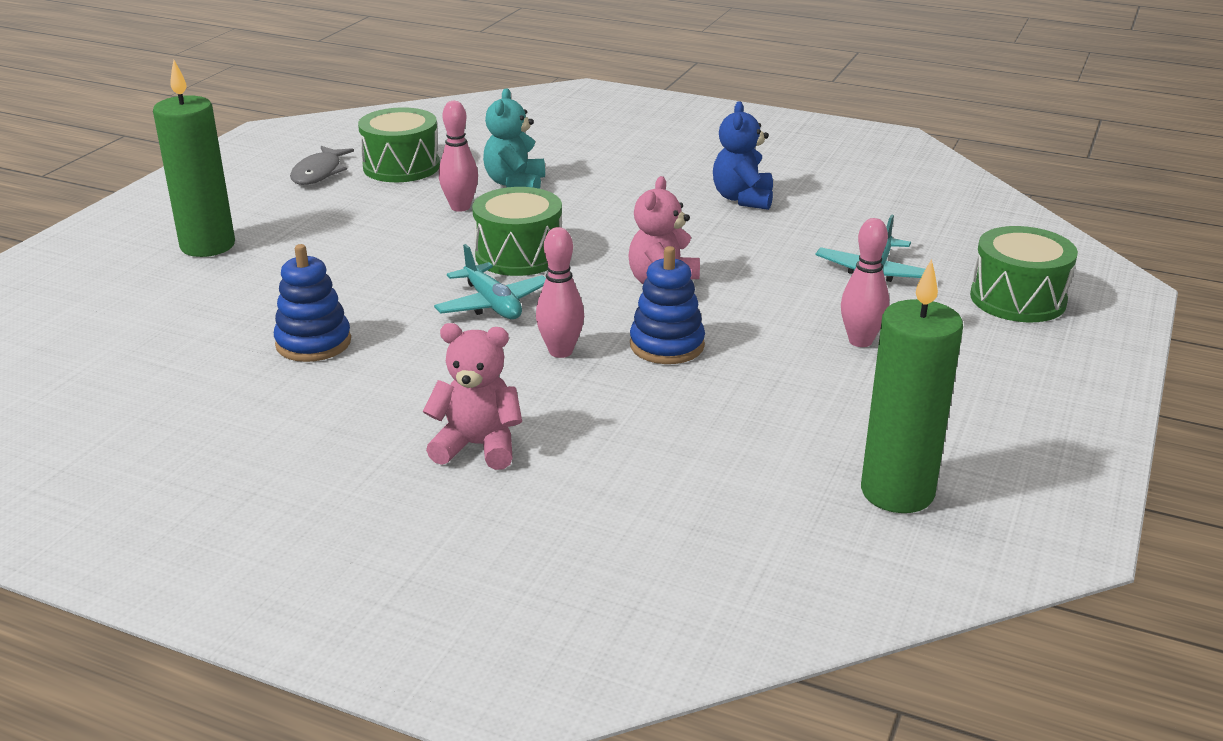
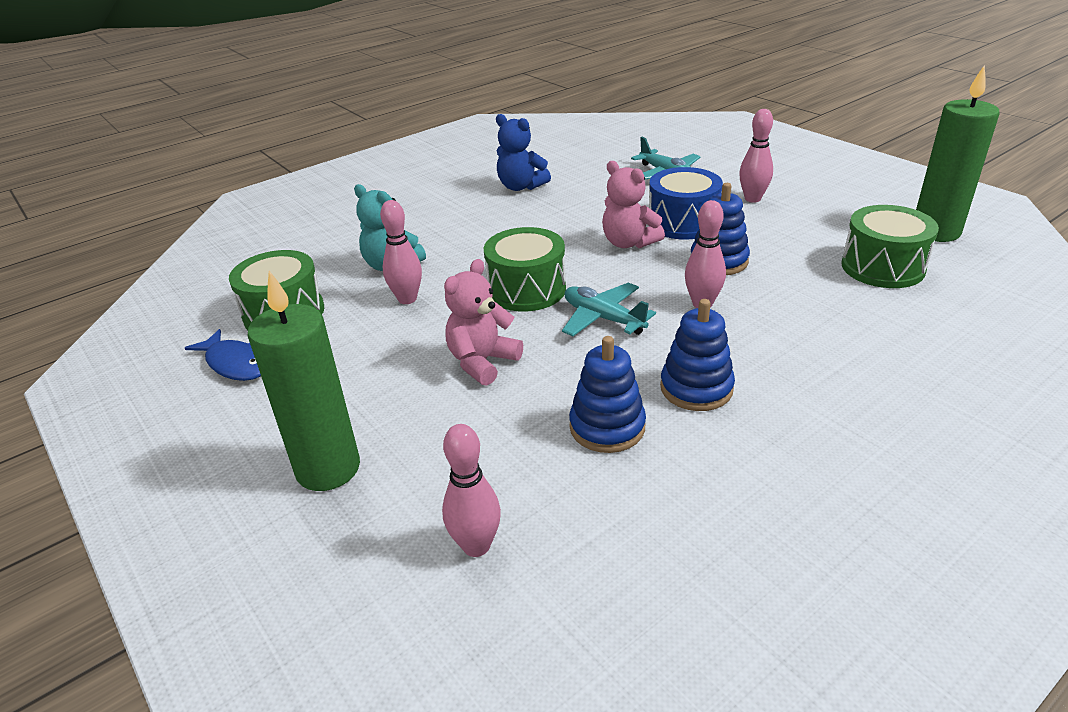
camera: 60 degrees left, 5 degrees up
(144, 322) = (476, 546): none -> pink bowling pin
(319, 173) = (235, 363): grey fish -> blue fish
(398, 375) = (696, 388): none -> blue stacking toy
(478, 446) = (831, 369): pink teddy bear -> pink teddy bear (482, 362)
(492, 304) = (603, 318): turquoise plane -> turquoise plane turned 135 degrees counterclockwise
(745, 307) = (683, 222): none -> blue drum
(1018, 299) = (729, 146): green drum -> green drum (882, 267)

